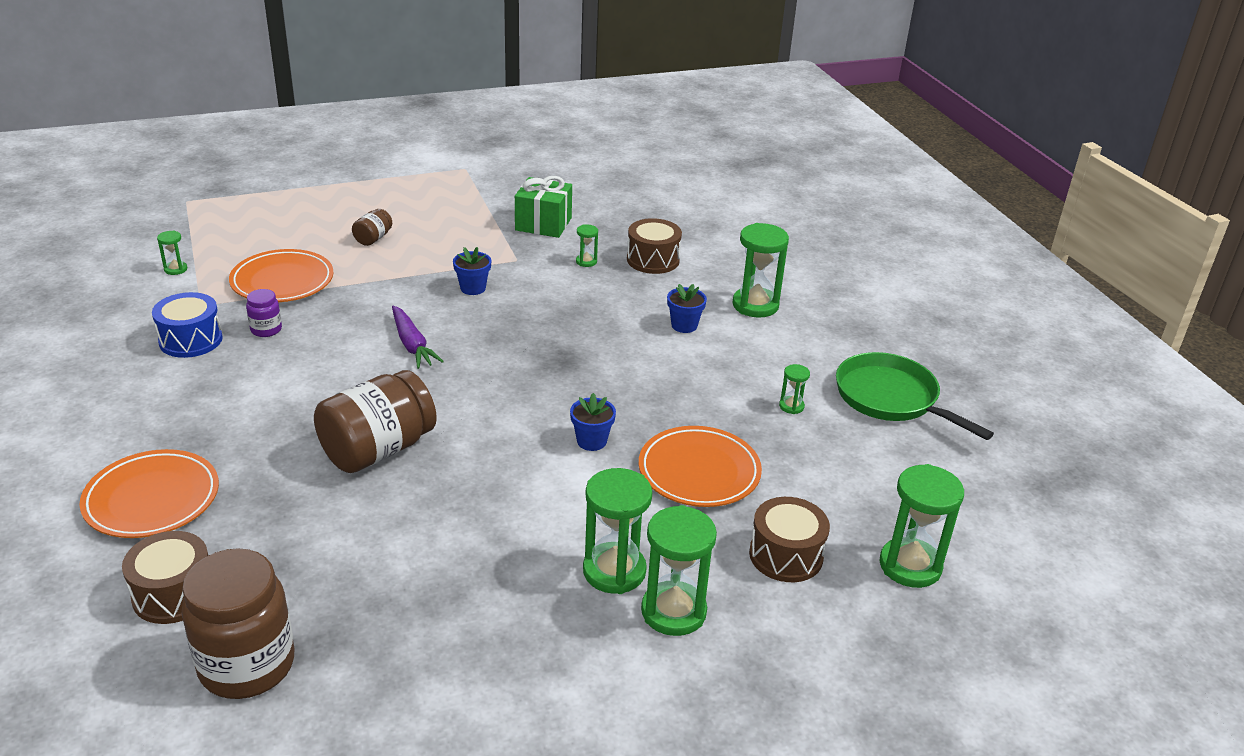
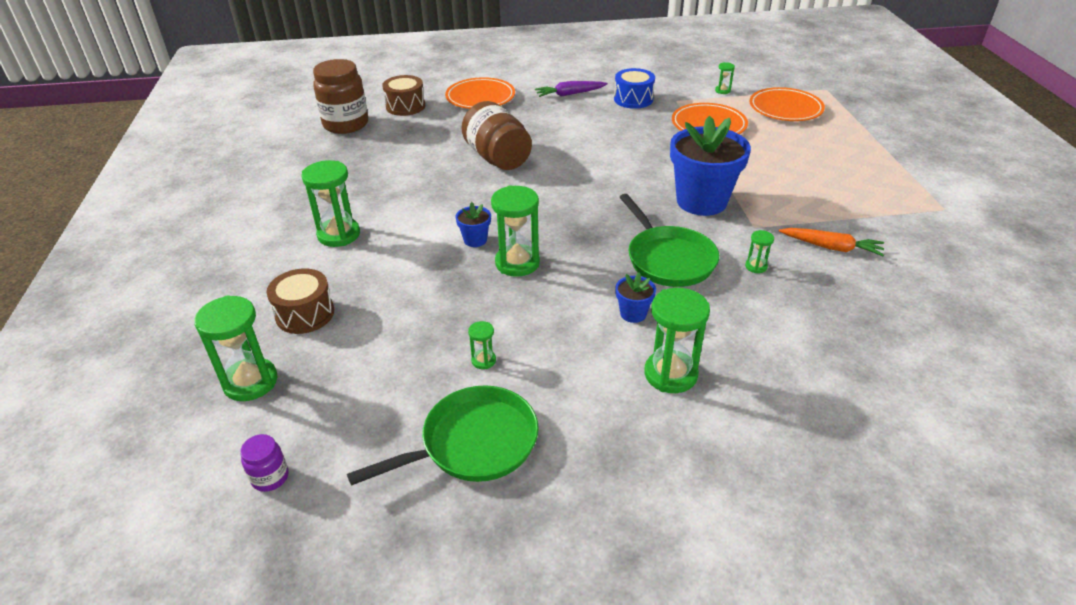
camera: 105 degrees right, 5 degrees up
(266, 330) = (643, 121): purple jar -> purple jar (270, 477)
(373, 238) = (781, 159): brown jar -> none
(412, 345) = (618, 172): purple carrot -> purple carrot (570, 94)
(473, 288) = (701, 201): blue flower pot -> blue flower pot, size x2.28
(543, 224) = (831, 247): green gift -> orange carrot
(588, 308) = (668, 259): none -> green pan
(653, 260) = (765, 312): brown drum -> none
(673, 611) = (289, 253): green hourglass -> green hourglass (517, 263)
(699, 471) = (417, 287): orange plate -> orange plate (785, 108)

